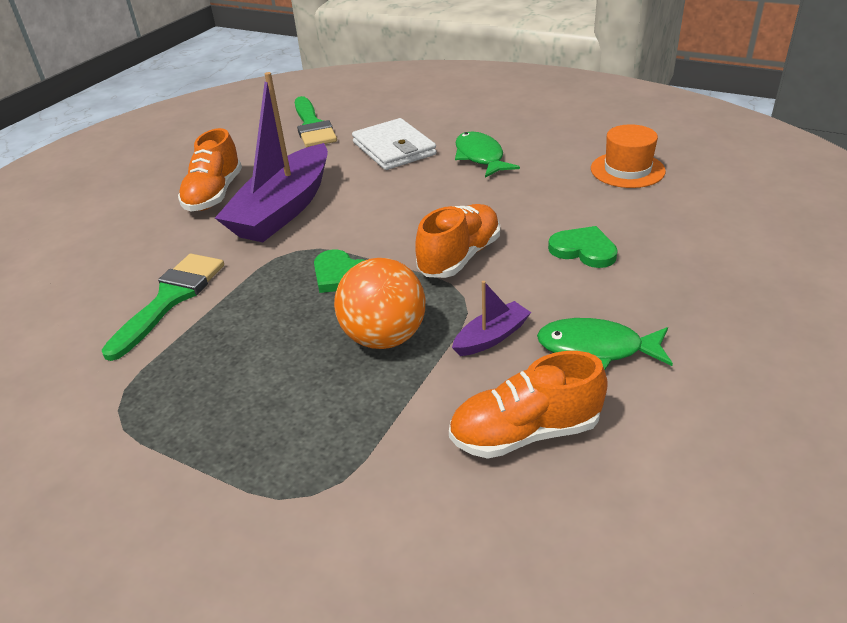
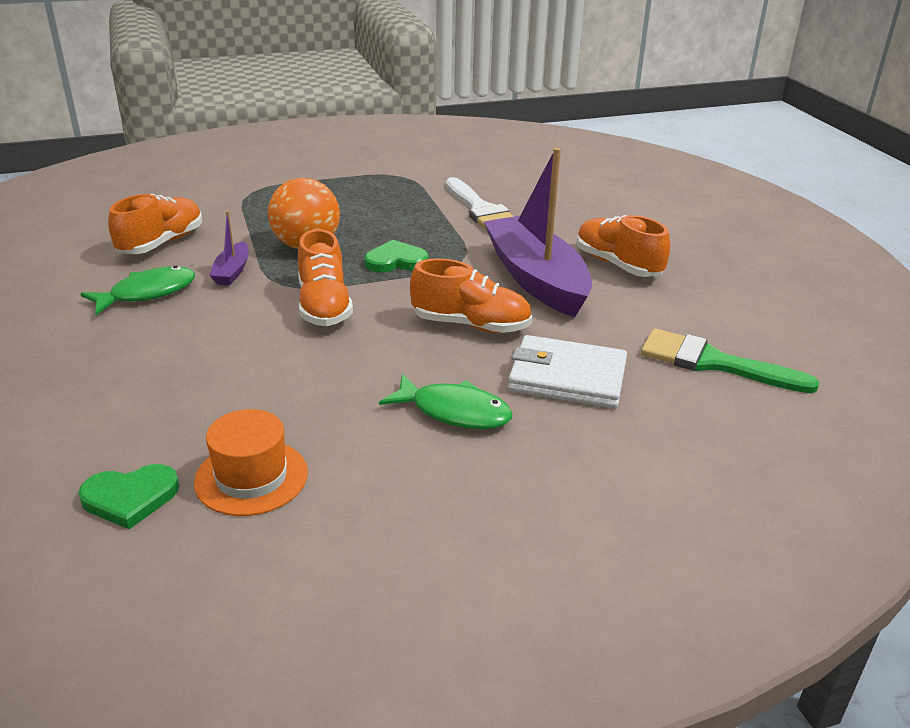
camera: 130 degrees right, 5 degrees down
(170, 299) = (480, 210): green brush -> white brush
(387, 197) = (471, 325): none -> orange shoe
(583, 250) = (218, 355): green heart -> green heart (130, 498)

